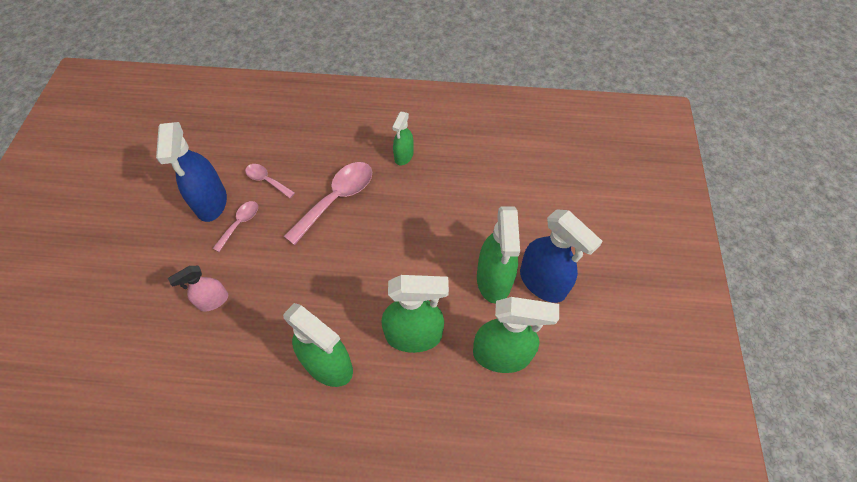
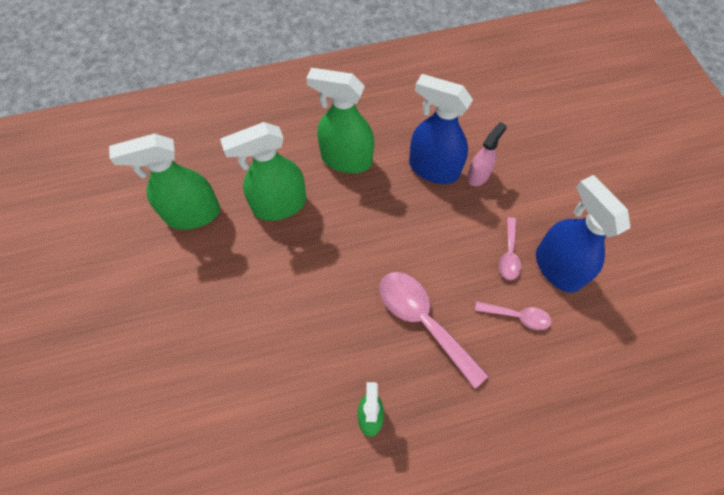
camera: 160 degrees right, 5 degrees up
(337, 199) = (423, 321): pink spoon -> pink spoon turned 120 degrees clockwise
(494, 280) = (213, 283): green spray bottle -> none
(543, 283) = (159, 298): blue spray bottle -> blue spray bottle (433, 168)

